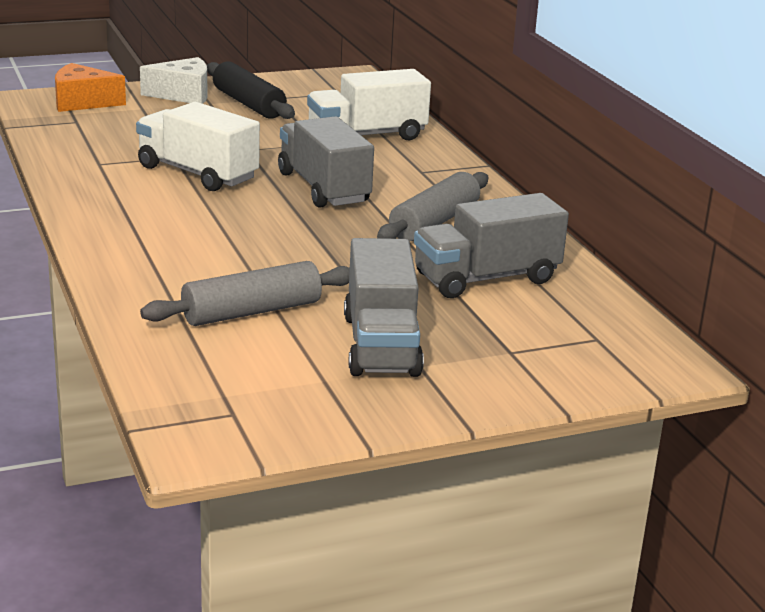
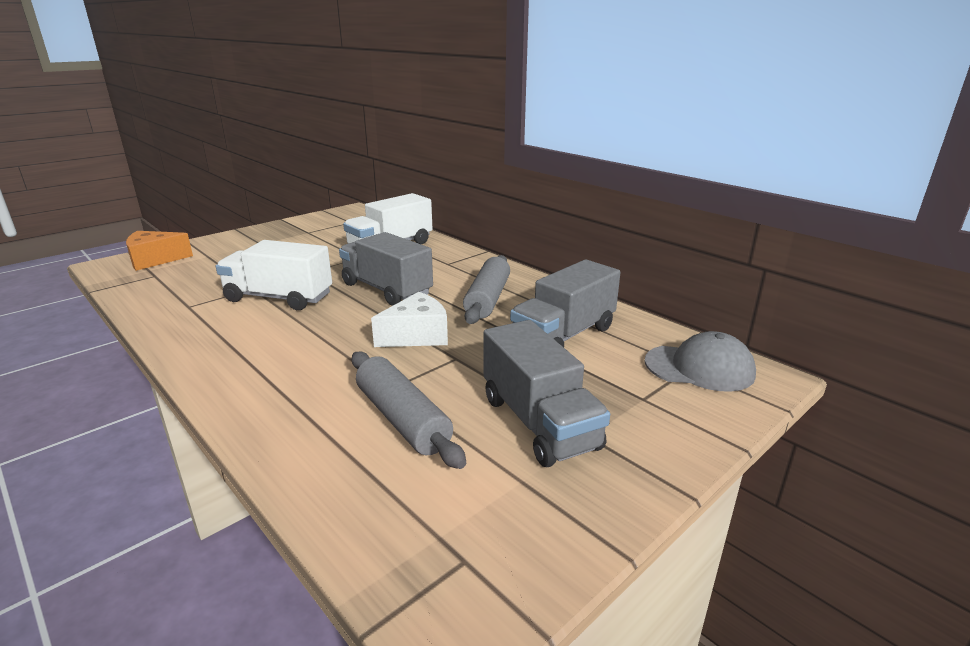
camera: 20 degrees left, 0 degrees up
(183, 95) = (236, 241): white cheese -> white cheese (417, 335)
(248, 104) = (290, 239): black rolling pin -> none
(252, 312) = (402, 419): grey rolling pin -> grey rolling pin turned 75 degrees counterclockwise
(608, 341) = (699, 368): none -> grey cap

